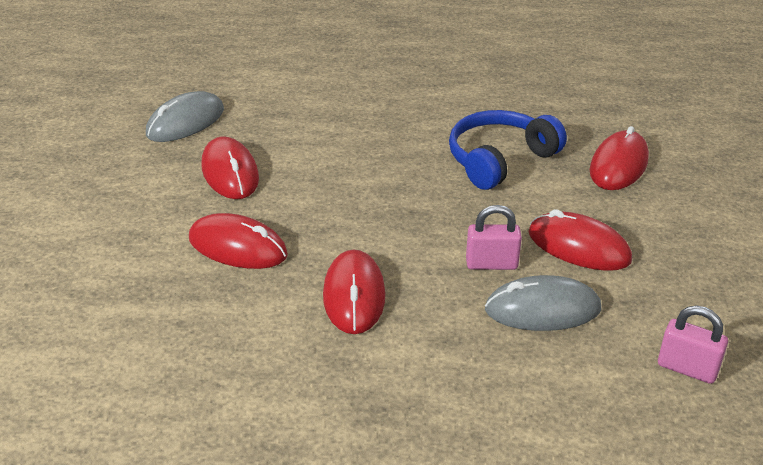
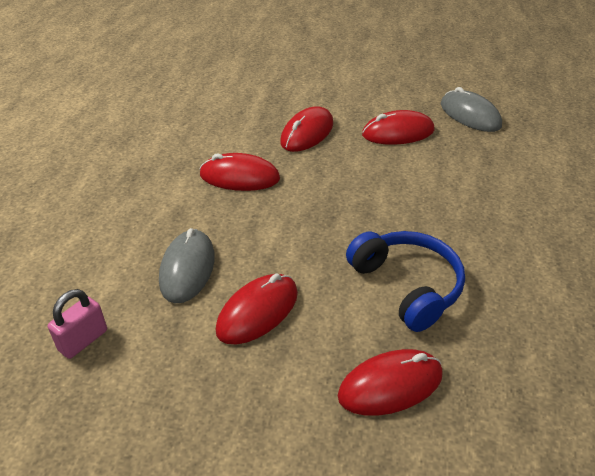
camera: 100 degrees right, 5 degrees up
(491, 264) = (251, 250): pink padlock -> none
(618, 165) = (390, 385): red mouse -> red mouse turned 60 degrees counterclockwise

